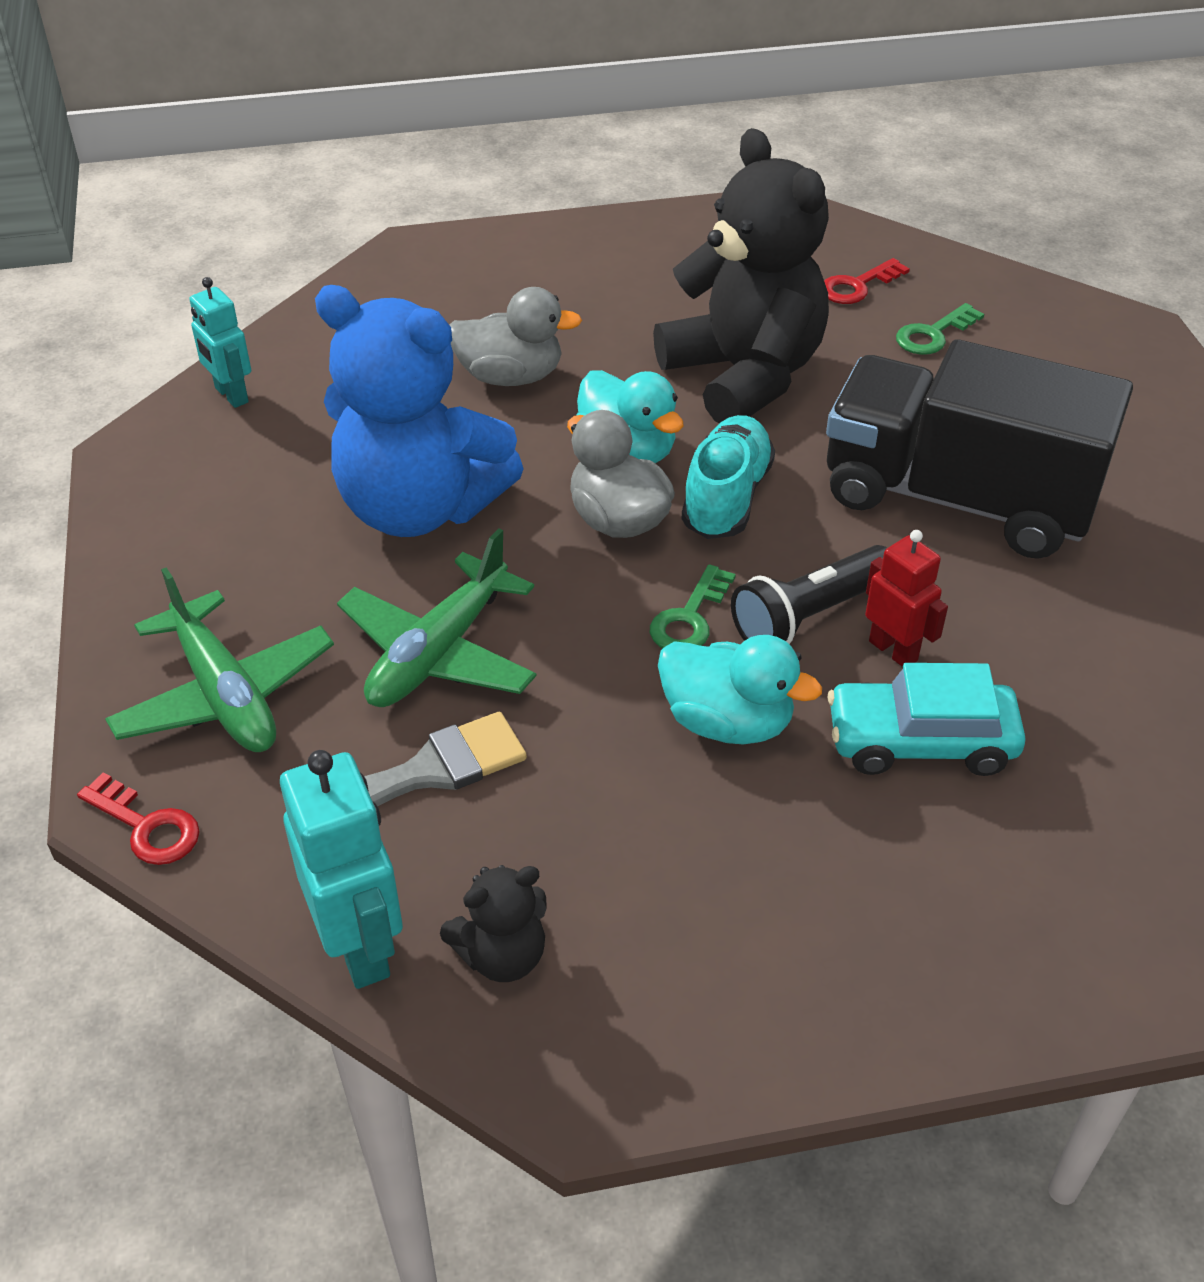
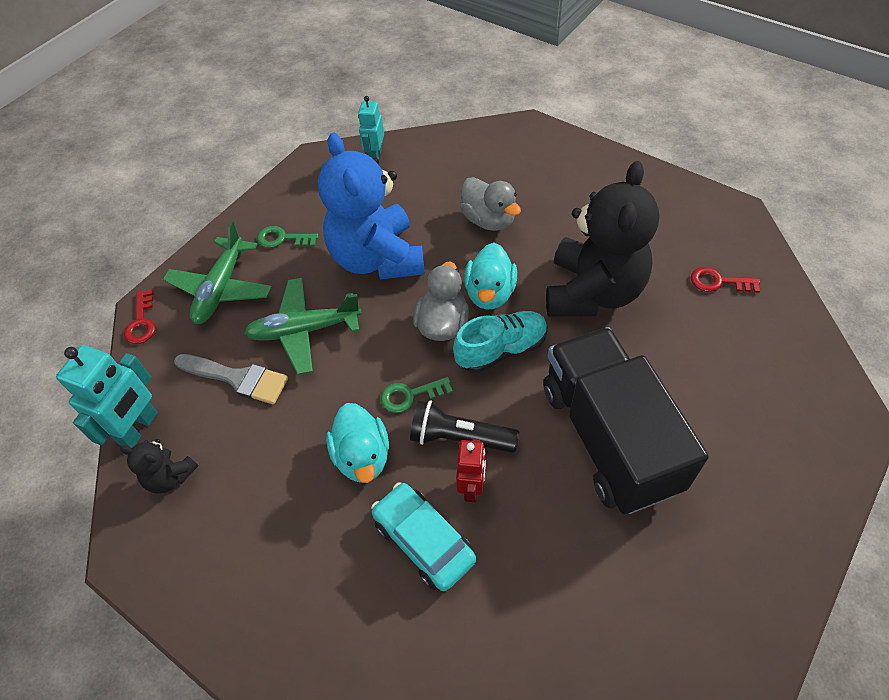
camera: 50 degrees right, 10 degrees up
(933, 334) = (723, 338): green key -> green key (283, 238)

